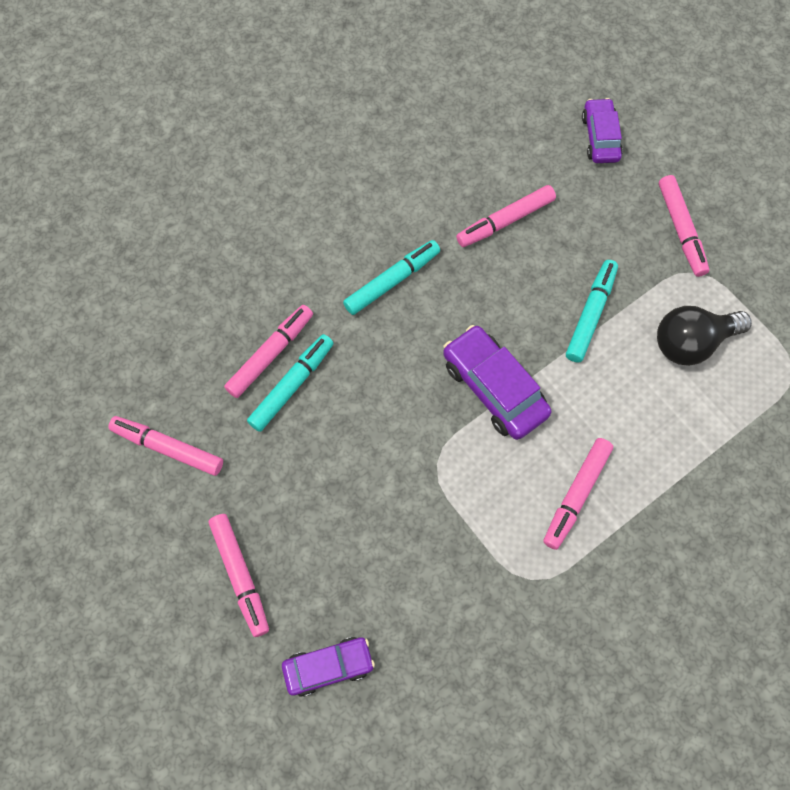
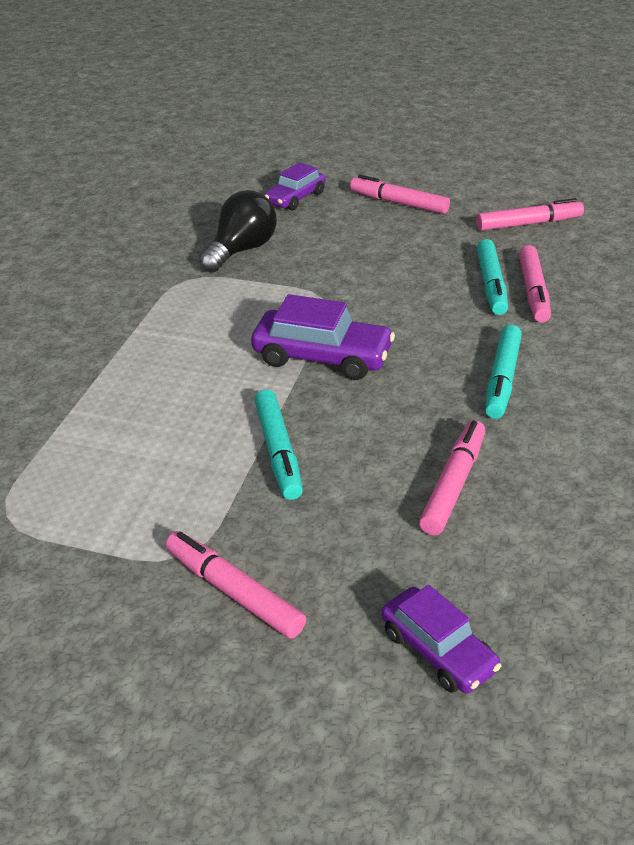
camera: 145 degrees right, 30 degrees down
(576, 495) = (186, 331): pink marker -> none
(691, 343) = (145, 482): black light bulb -> black light bulb (241, 250)

